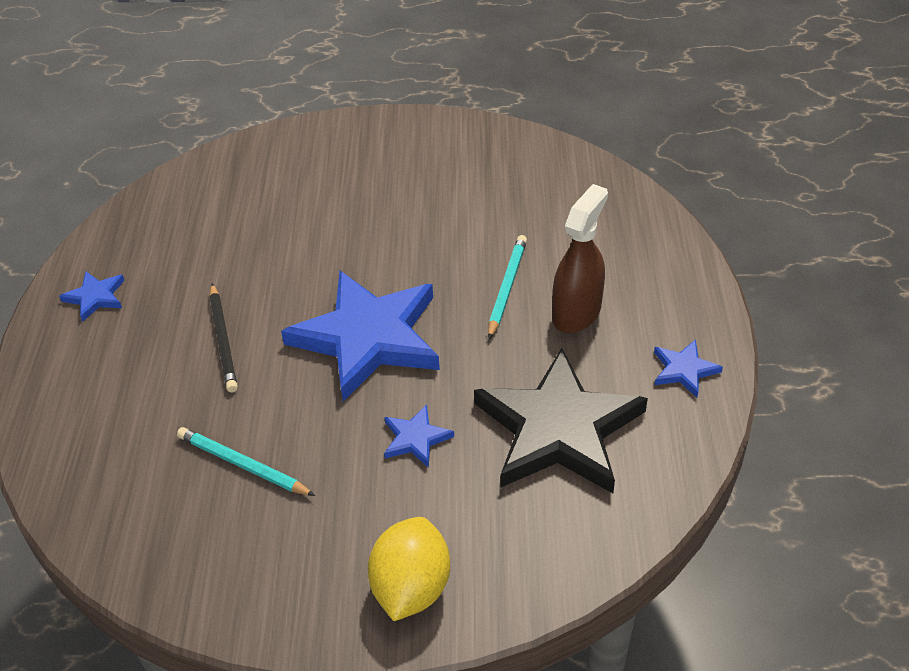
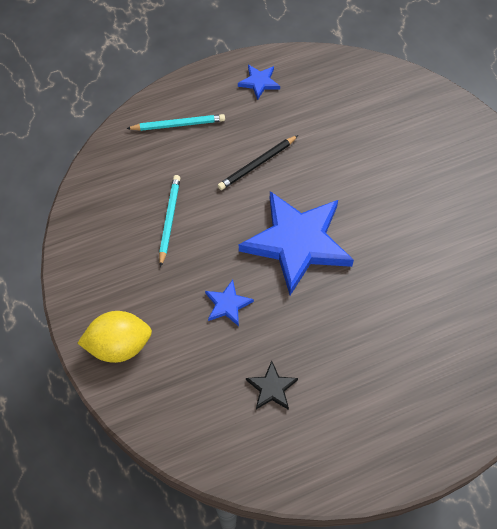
camera: 65 degrees right, 15 degrees up
(507, 288) = (385, 309): turquoise pencil -> turquoise pencil (178, 125)
(559, 429) = (271, 388): black star -> black star, size x0.42
(577, 312) = (384, 364): brown spray bottle -> none
(684, 370) = (363, 456): blue star -> none

